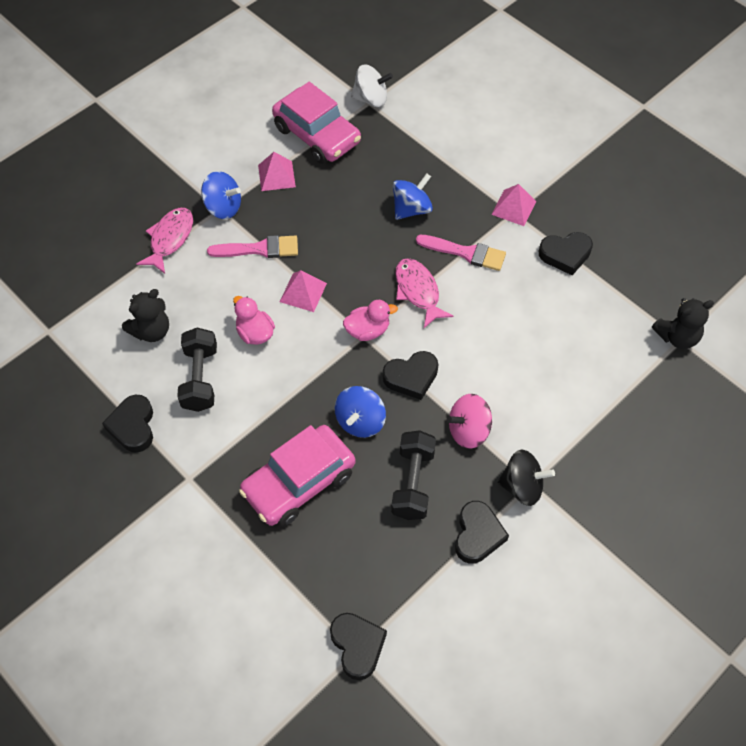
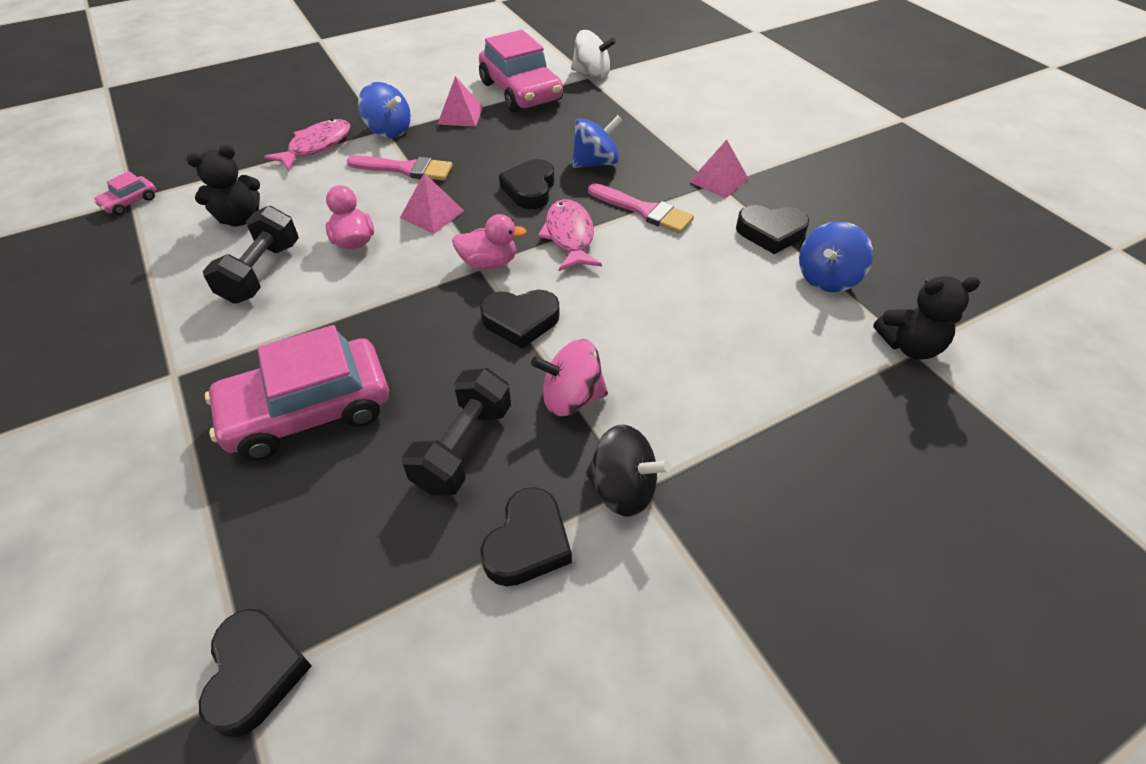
camera: 15 degrees right, 10 degrees down
(48, 334) = (130, 202): none -> pink car
(133, 426) = (150, 304): black heart -> black heart (530, 189)
(360, 421) = (429, 356): blue spinning top -> blue spinning top (827, 278)

